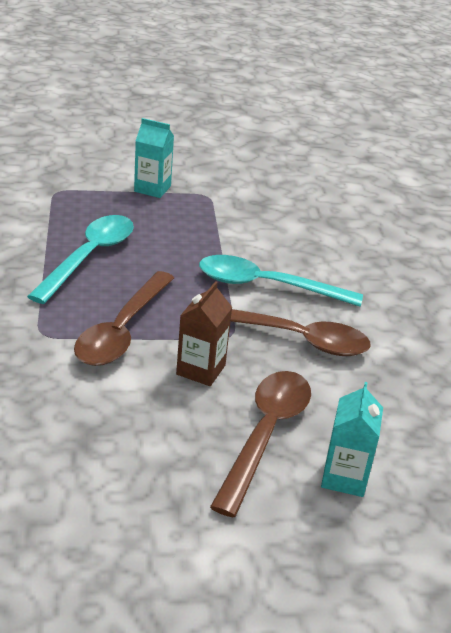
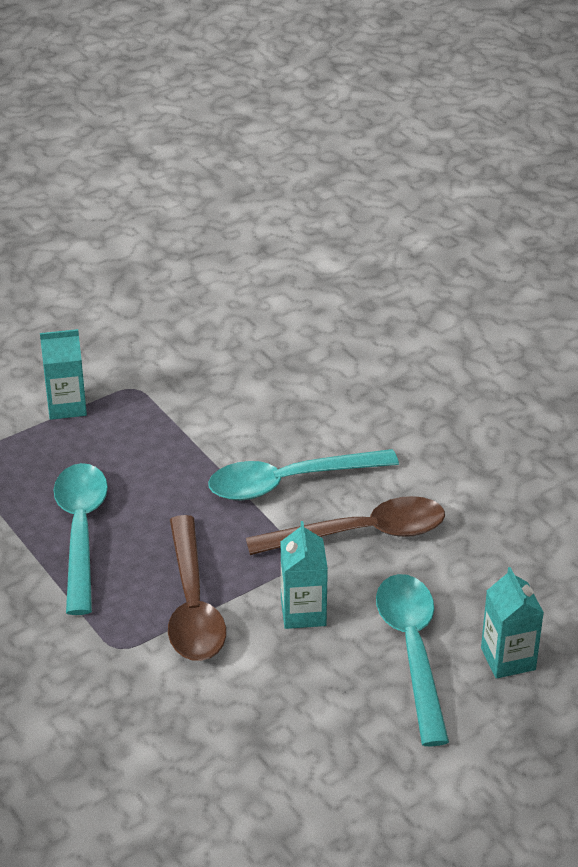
camera: 25 degrees left, 5 degrees up
(201, 370) = (303, 612): brown carton -> turquoise carton
(266, 434) = (412, 650): brown spoon -> turquoise spoon

